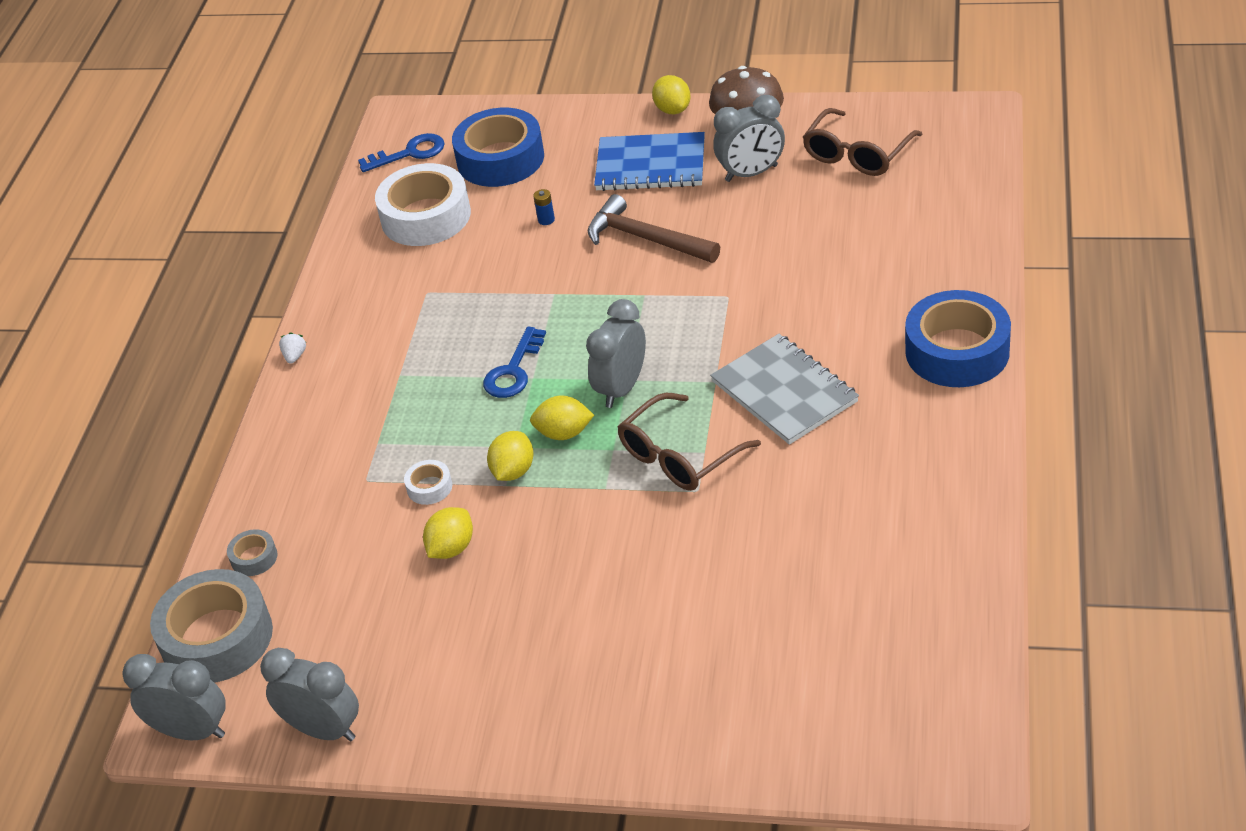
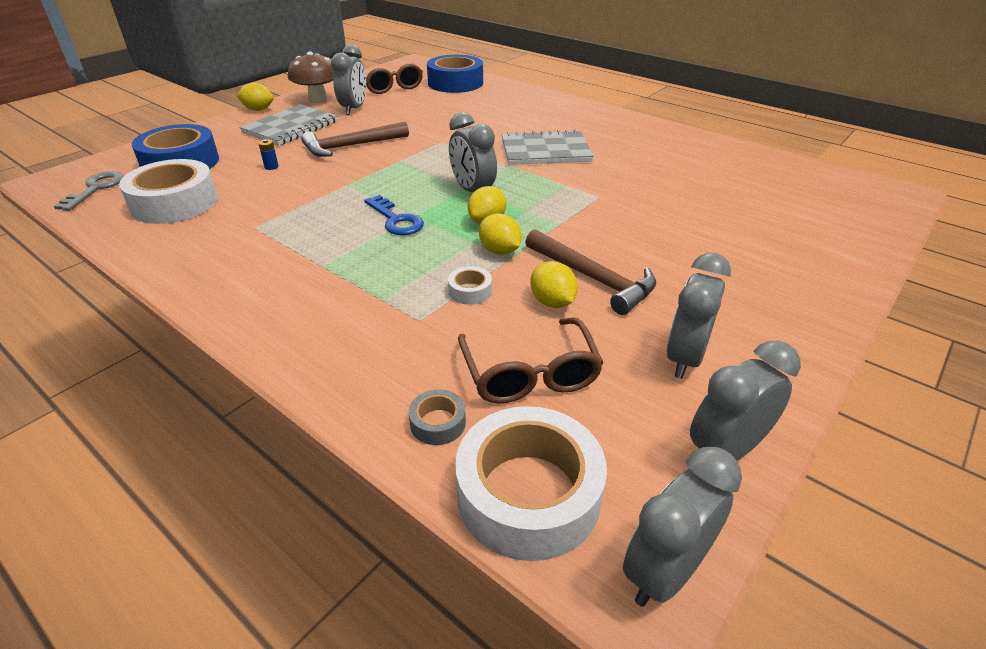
camera: 65 degrees left, 5 degrees down
(217, 638) = (528, 494): grey tape -> white tape
(295, 356) = (208, 309): white strawberry -> none
(409, 153) = (96, 189): blue key -> grey key
(428, 668) = (685, 358): none -> grey clock
(513, 558) = (593, 278): none -> brown hammer
(650, 165) = (291, 127): blue notebook -> grey notebook
(679, 456) = (561, 192): brown glasses -> brown glasses (530, 374)
(957, 351) = (573, 109): blue tape -> blue tape (455, 83)

